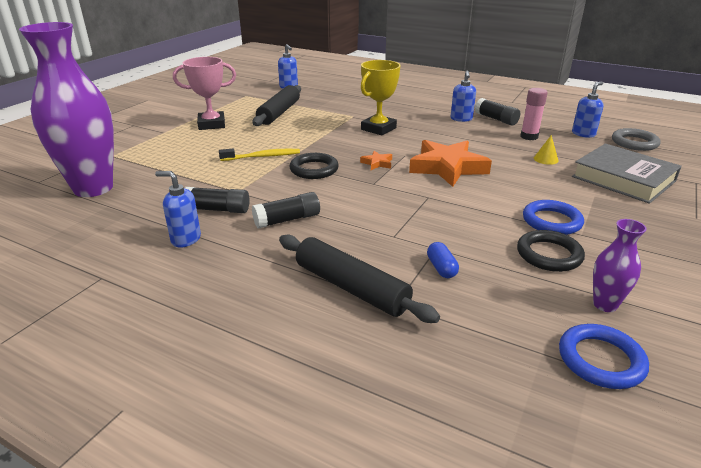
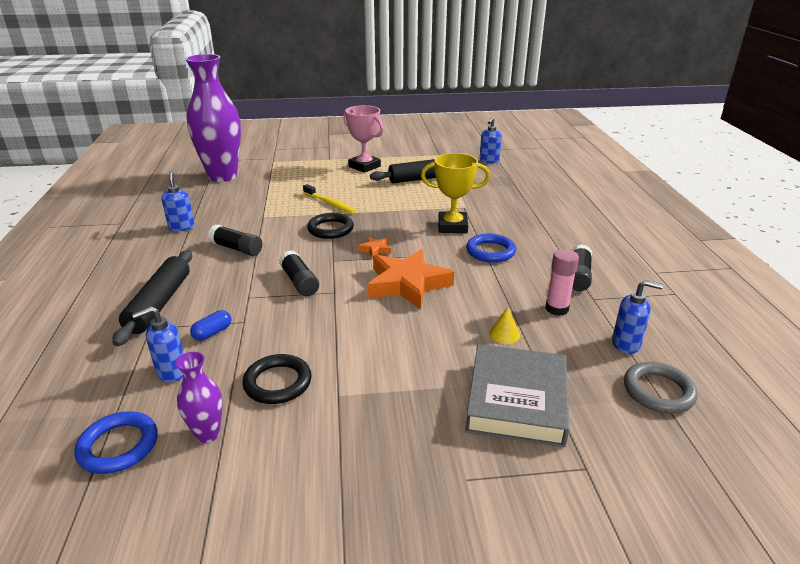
camera: 55 degrees right, 0 degrees up
(217, 209) = (229, 221): black glue stick -> black glue stick (299, 282)
(461, 119) = (545, 257): blue soap dispenser -> blue soap dispenser (171, 372)
(551, 221) = (349, 370): blue ring -> blue ring (490, 251)

